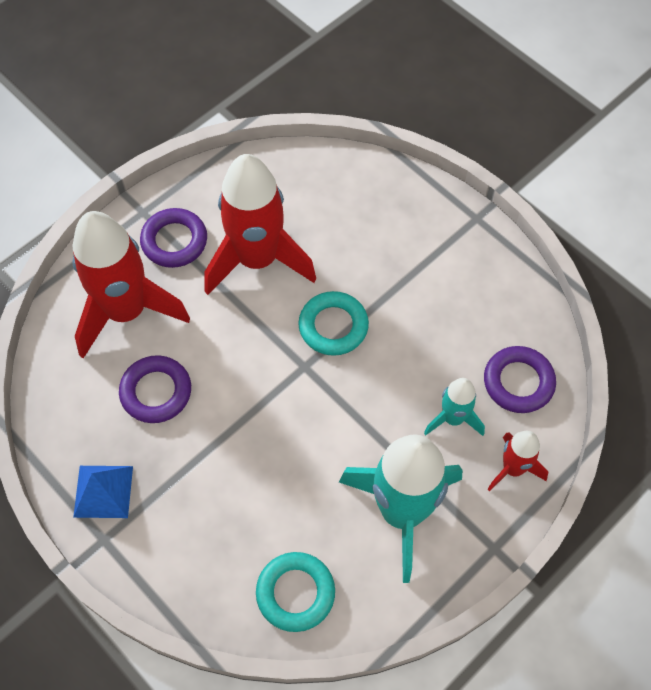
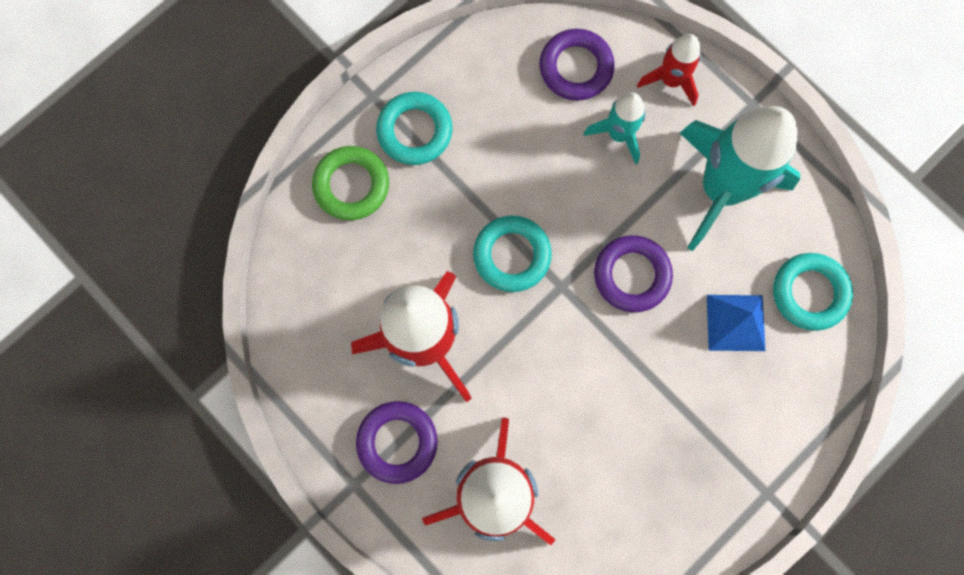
camera: 90 degrees left, 15 degrees up
(103, 491) = (714, 499): blue pyramid -> blue pyramid (735, 322)
(156, 392) = (596, 450): purple ring -> purple ring (632, 275)
(394, 204) = (351, 185): none -> green ring
(446, 250) = (415, 131): none -> turquoise ring

